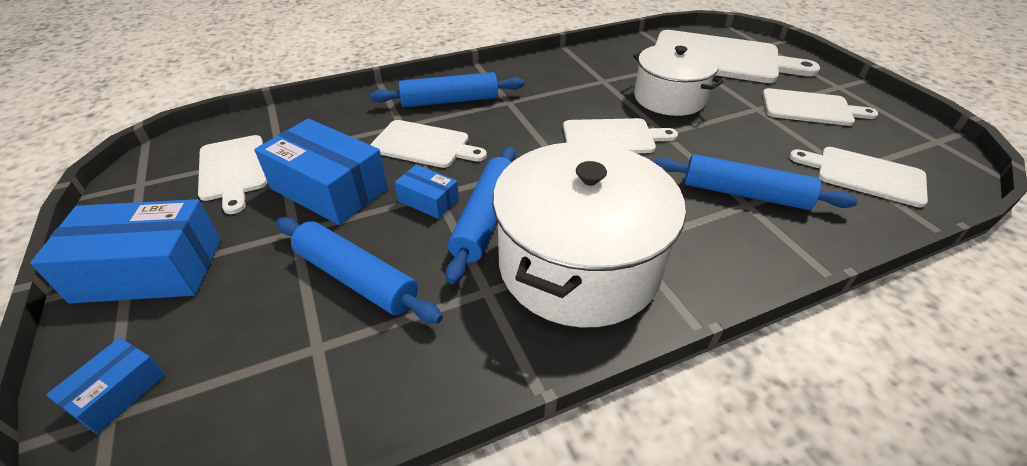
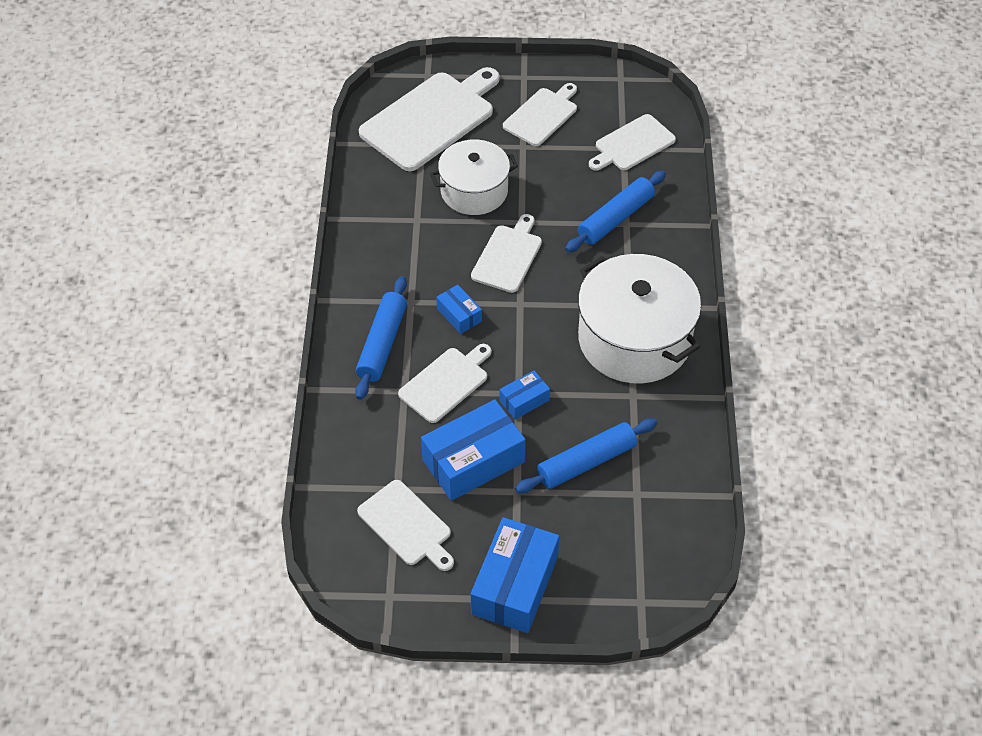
camera: 65 degrees left, 10 degrees up
(118, 393) = (625, 598): blue box -> blue box (459, 315)
(233, 170) = (407, 525): white cutting board -> white cutting board turned 45 degrees clockwise
(485, 218) = (563, 373): blue rolling pin -> none

